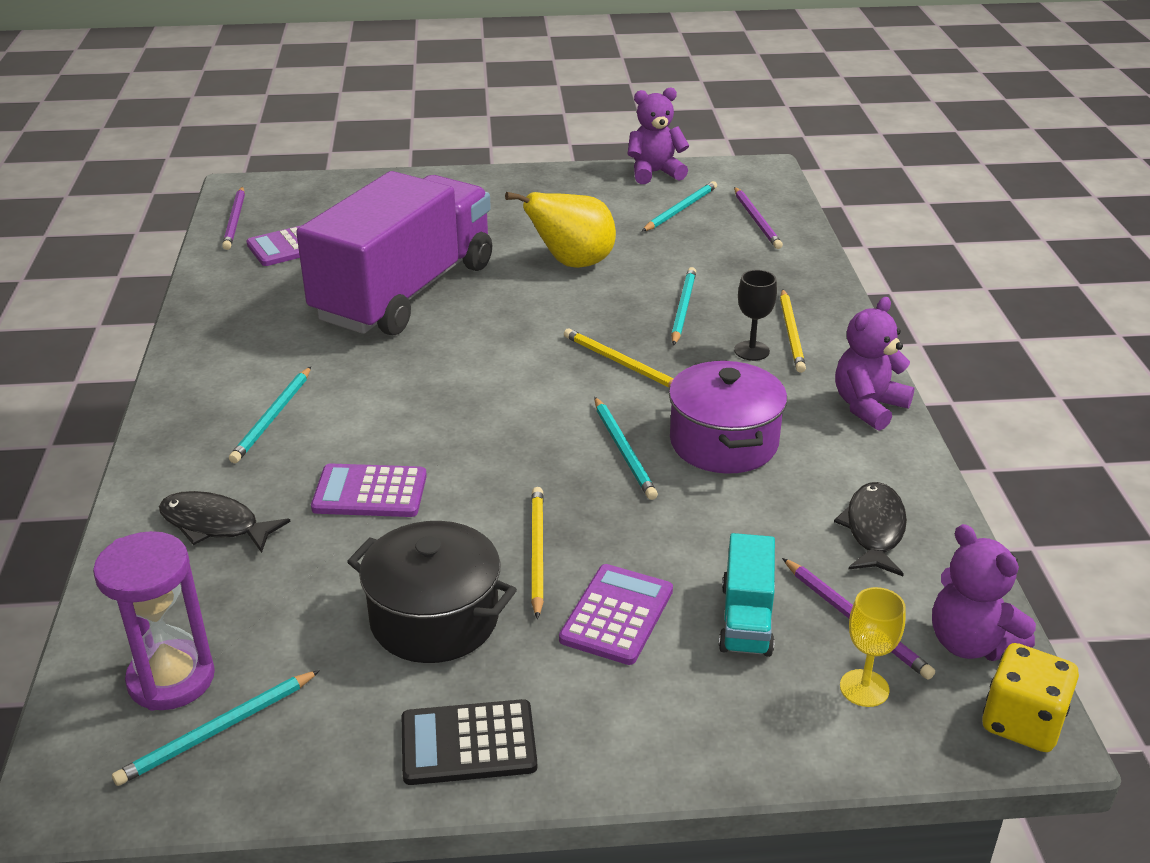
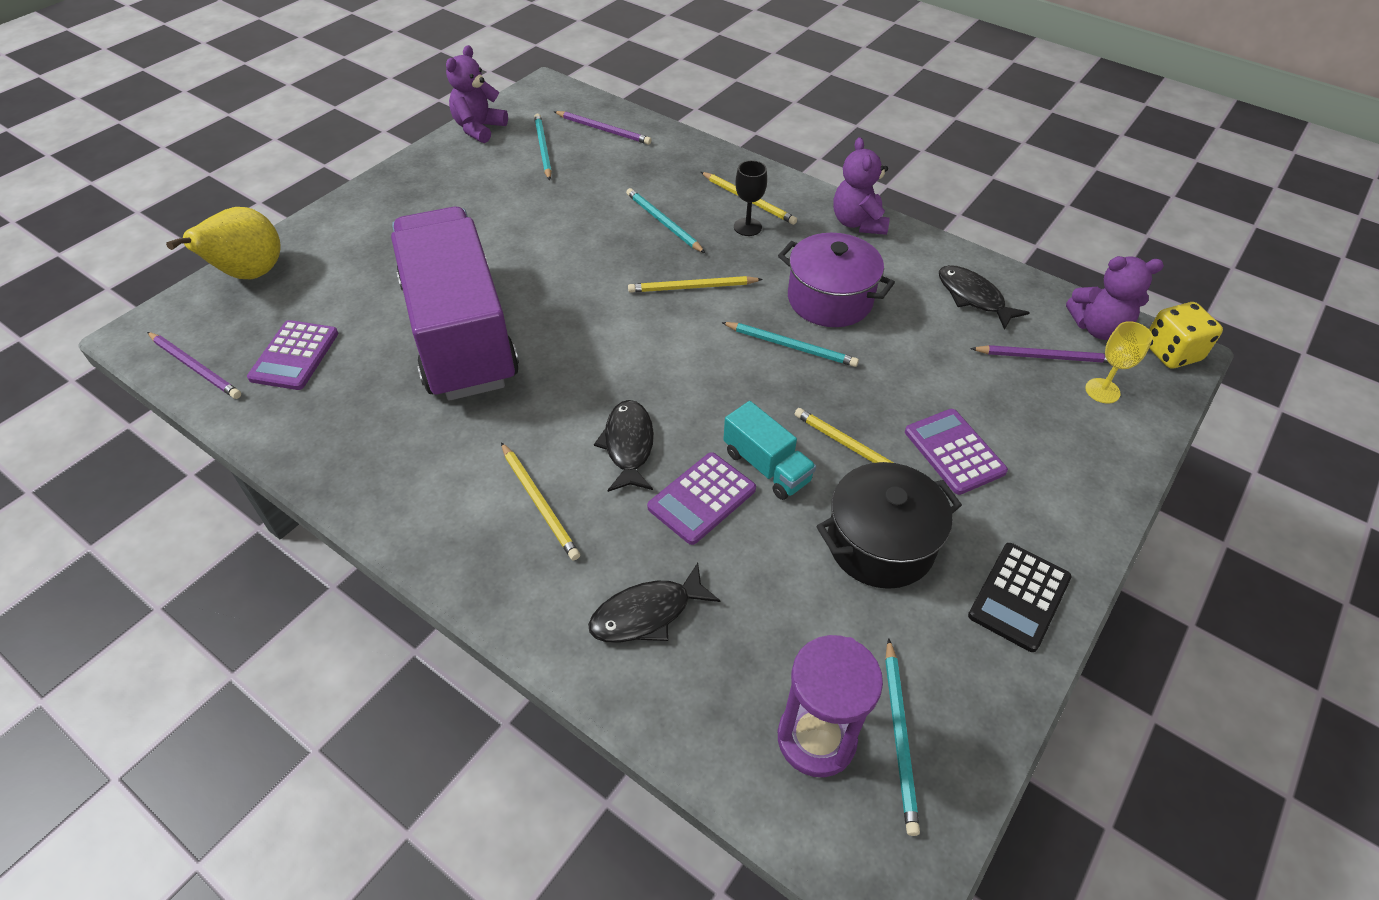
camera: 50 degrees left, 15 degrees up
(272, 417) = (539, 503): turquoise pencil -> yellow pencil
(385, 427) = (628, 445): none -> black fish
(572, 264) = (541, 234): yellow pear -> yellow pear (250, 274)
(746, 619) = (1006, 398): turquoise truck -> turquoise truck (766, 466)

